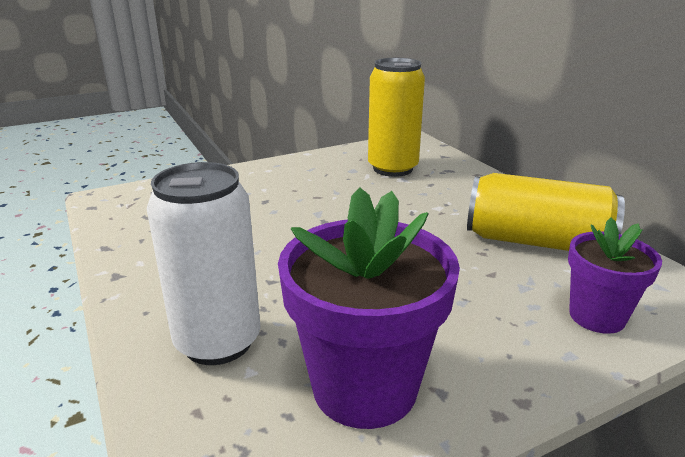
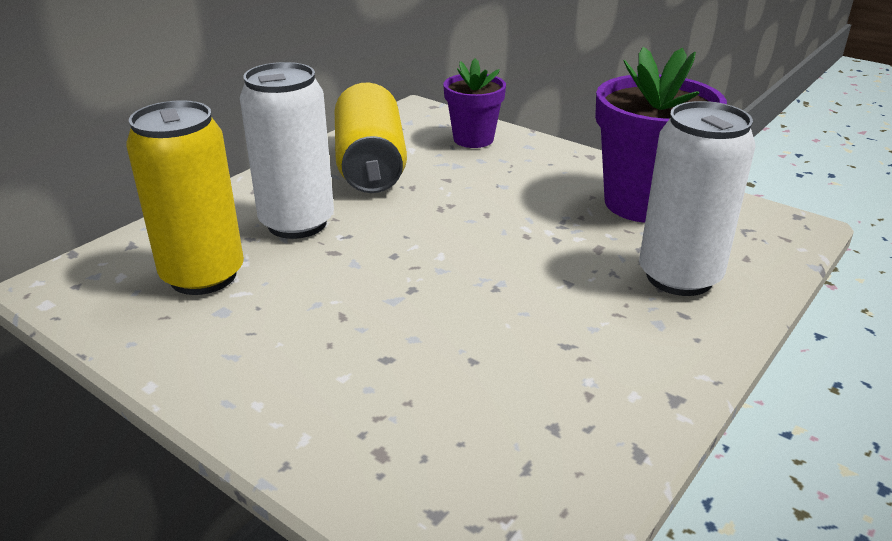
camera: 115 degrees left, 5 degrees up
(441, 199) = (297, 223): none -> white can

